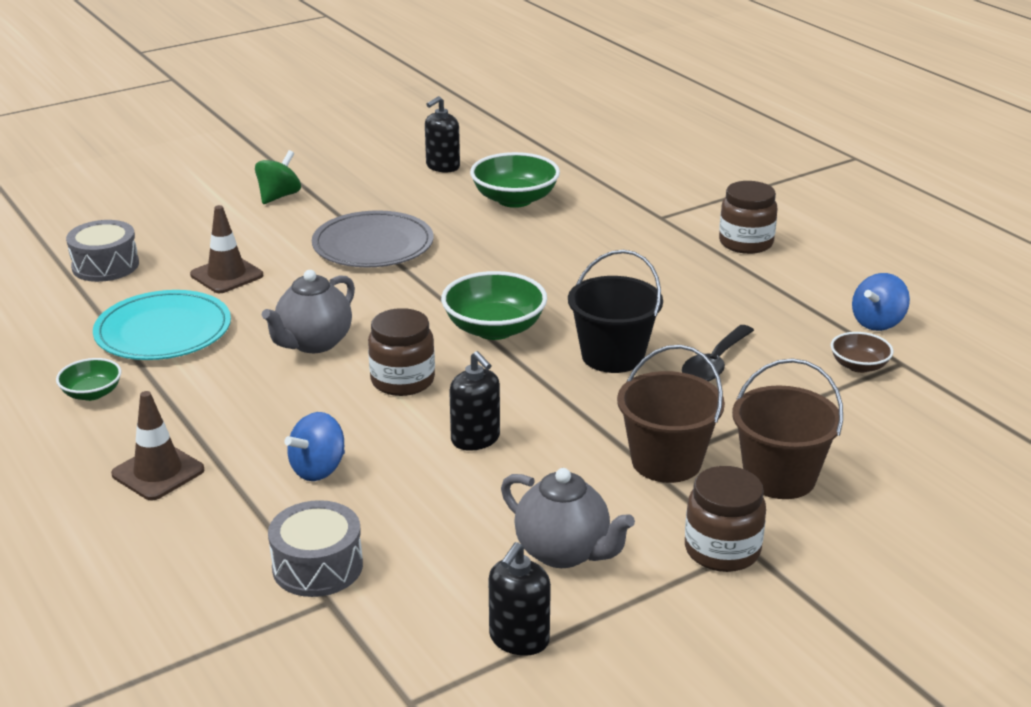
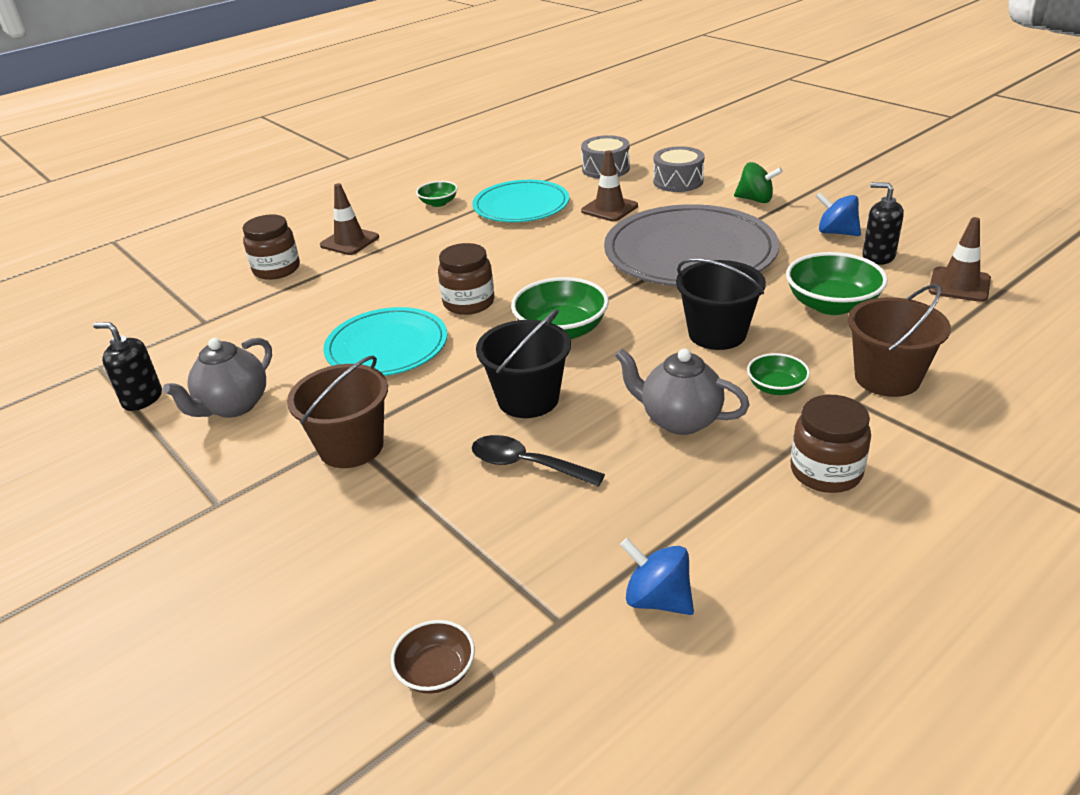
camera: 85 degrees right, 5 degrees up
(314, 343) = (517, 259): grey teapot -> grey teapot (679, 420)
(317, 566) = (241, 311): grey drum -> grey drum (678, 181)
(318, 469) = (349, 291): blue spinning top -> blue spinning top (836, 232)
(373, 245) = (690, 252): grey plate -> grey plate, size x1.57
(475, 439) = (387, 347): black soap dispenser -> turquoise plate
(510, 148) = (959, 285): none -> brown traffic cone
(538, 254) = (717, 334): none -> black bucket
(633, 242) = (776, 387): none -> green bowl
(722, 550) = (218, 489): brown jar -> brown jar (276, 269)
(779, 477) = (321, 520): brown bucket -> brown bucket (887, 378)
(859, 366) = (544, 580): brown bowl -> brown bowl (436, 672)

